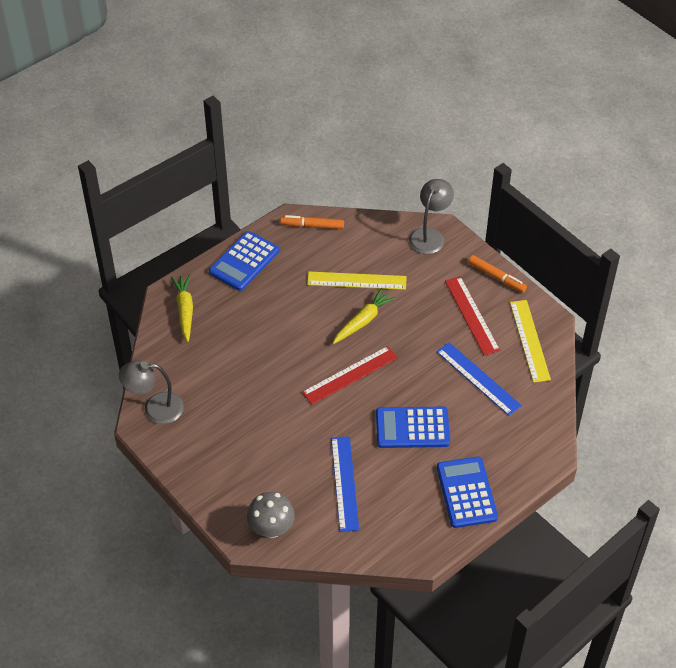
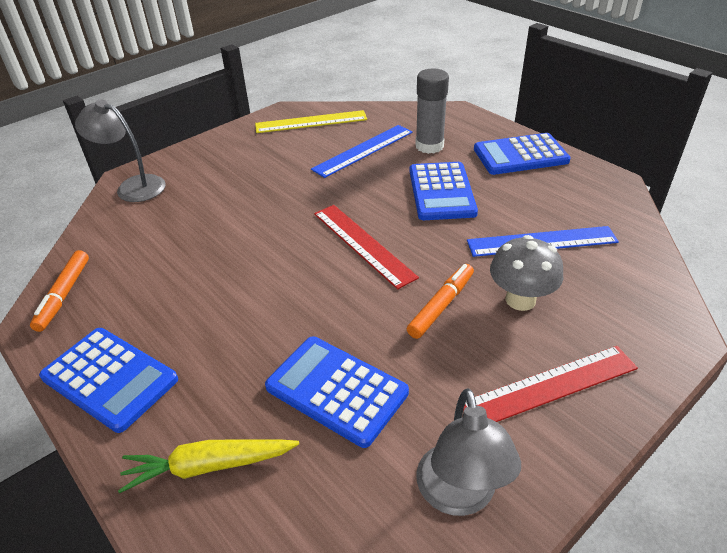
camera: 90 degrees left, 10 degrees down
(224, 360) = (336, 390): none -> blue calculator
(271, 529) = (648, 307): grey mushroom -> grey mushroom (520, 300)
(356, 281) = (193, 244): yellow ruler -> none
(363, 321) = (268, 236): yellow carrot -> none
(472, 315) = (271, 155): red ruler -> red ruler (549, 386)
(484, 426) = (429, 146): none -> grey glue stick
(496, 277) = (217, 141): orange marker -> orange marker (441, 306)

